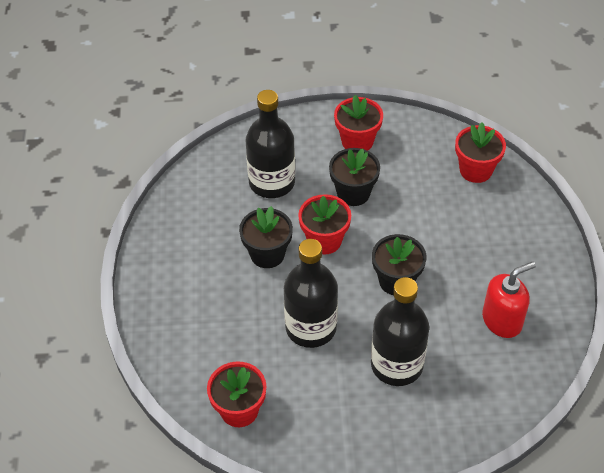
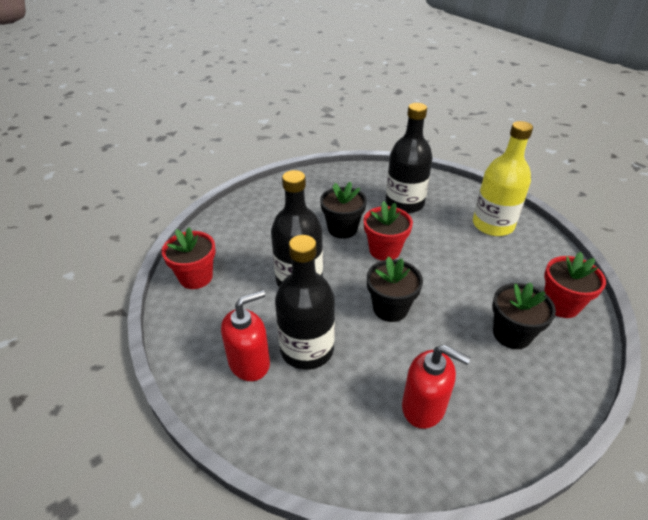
camera: 55 degrees right, 10 degrees down
(353, 193) = (444, 245): black flower pot -> black flower pot (511, 334)
(357, 141) = (493, 225): red flower pot -> yellow bottle
(381, 413) = (249, 363): none -> red soap dispenser

